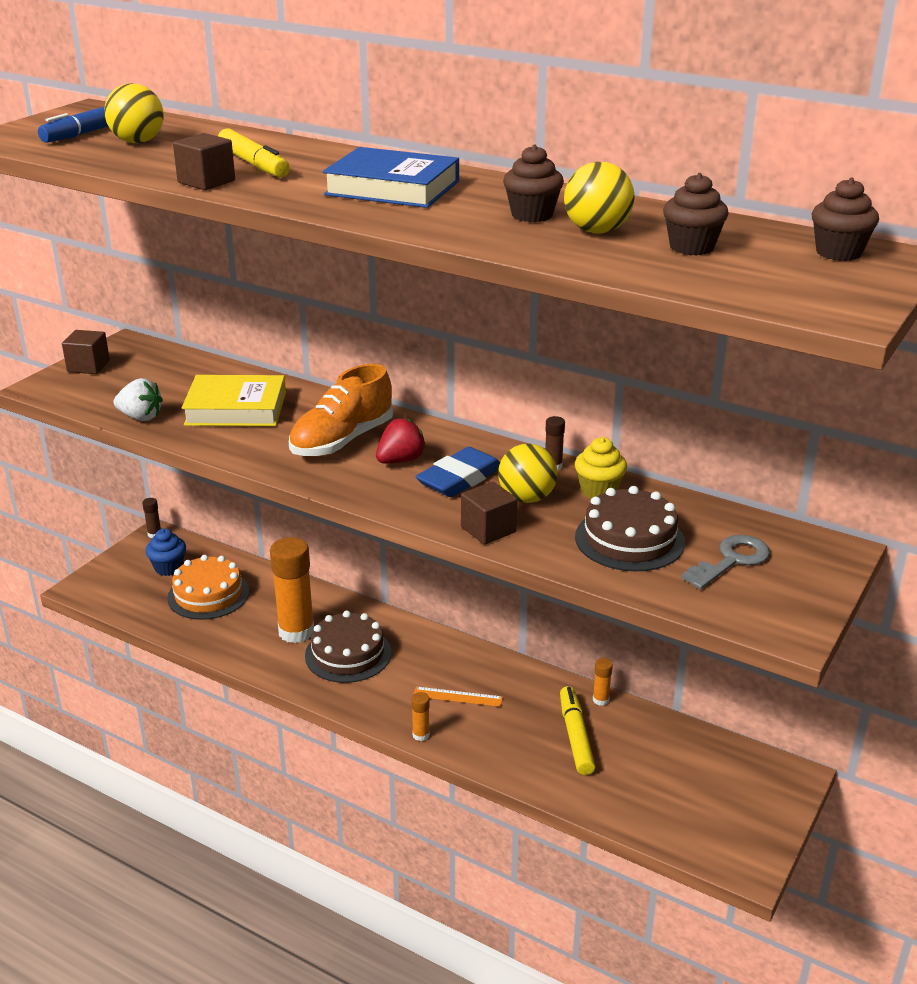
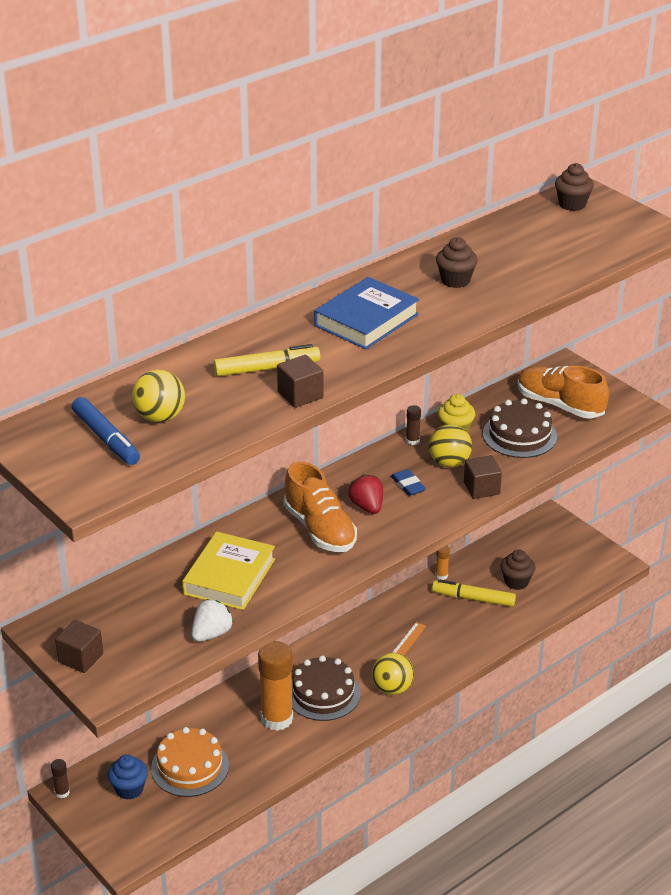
camera: 70 degrees left, 5 degrees up
(421, 735) = (438, 674): orange glue stick -> none
(460, 478) = (408, 485): blue eraser -> blue eraser, size x0.60
(597, 231) = (498, 266): yellow ball -> yellow ball (392, 688)
(691, 247) = (541, 244): brown cupcake -> brown cupcake (516, 582)
(731, 560) = (559, 405): grey key -> orange shoe

